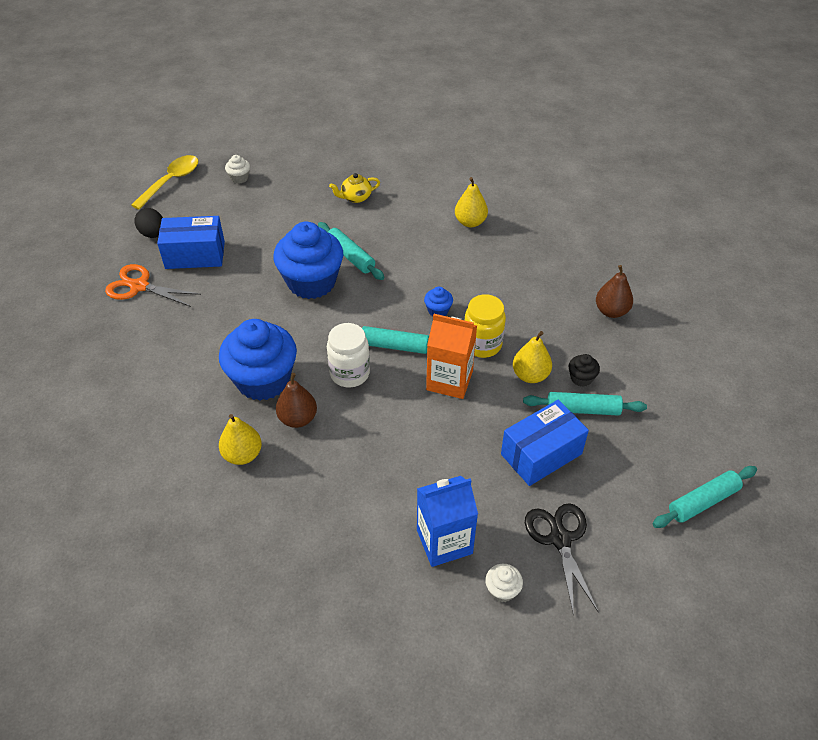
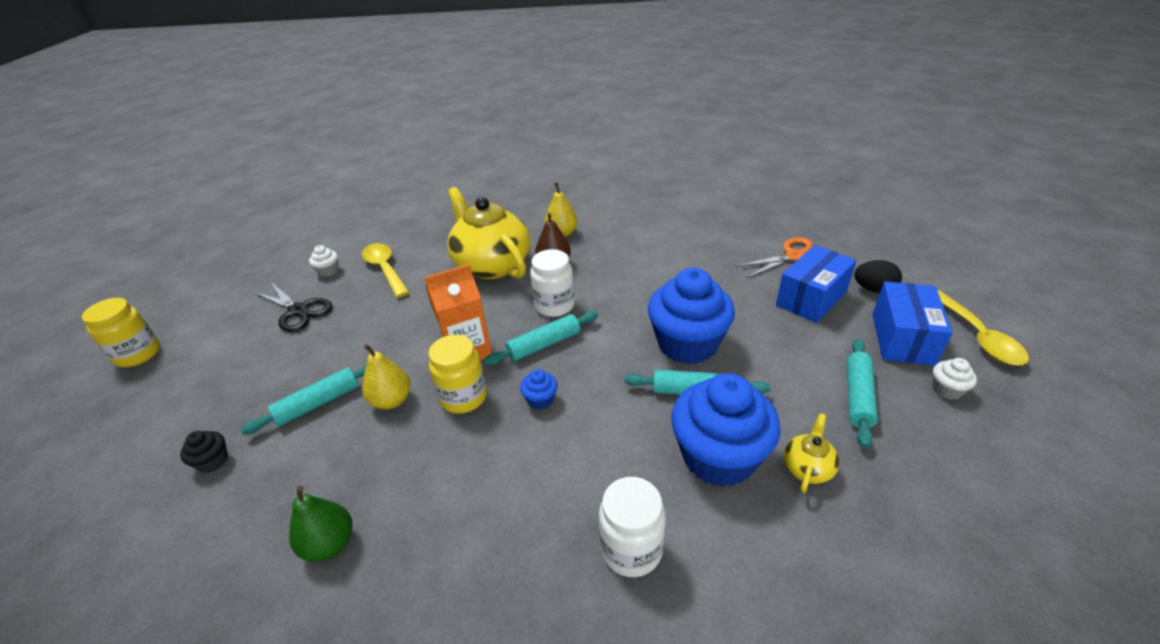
camera: 140 degrees right, 10 degrees down
(263, 380) = (609, 267): blue cupcake -> blue cupcake (718, 457)
(346, 462) = (492, 265): none -> yellow teapot
(444, 541) = (385, 269): blue carton -> yellow spoon
(470, 222) = (631, 549): yellow pear -> white jar
(541, 454) = (342, 348): blue box -> blue box (902, 338)
(581, 378) = (333, 431): black cupcake -> black cupcake (213, 461)
(611, 311) = (330, 544): brown pear -> green pear
(703, 501) = (168, 398): turquoise rolling pin -> turquoise rolling pin (858, 396)
(734, 591) = (138, 354): none -> yellow jar

